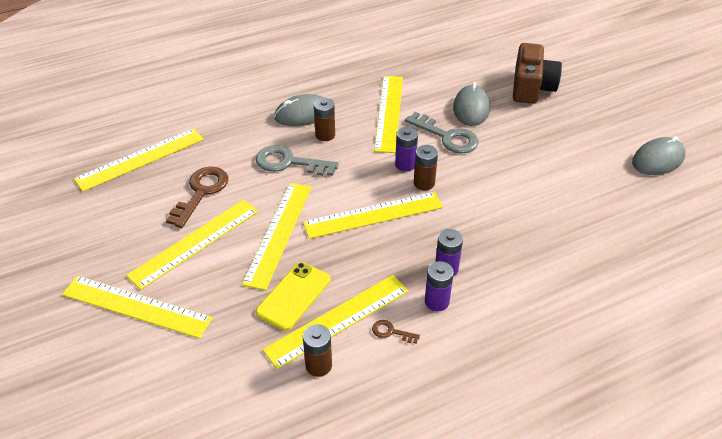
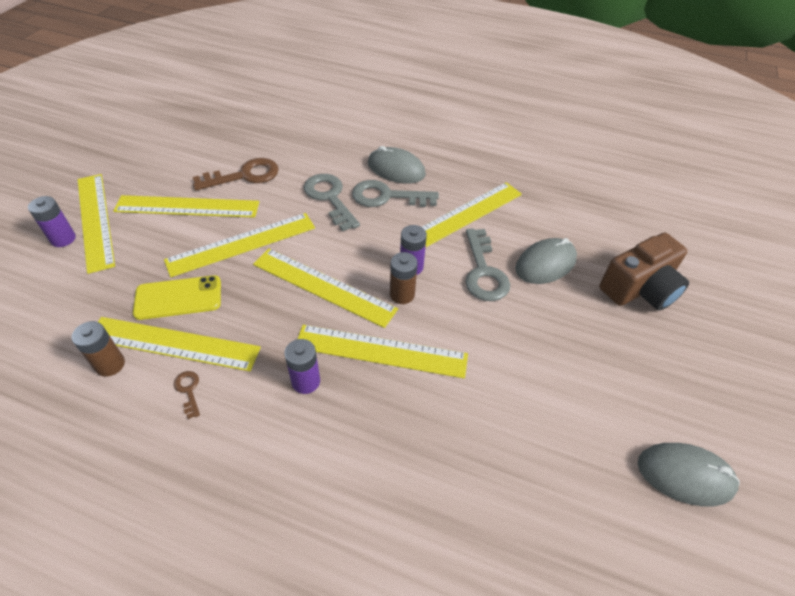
camera: 45 degrees right, 5 degrees up
(140, 159) = (247, 127): yellow ruler -> yellow ruler (381, 351)
(325, 135) = (387, 196): brown battery -> grey key
(436, 301) = (256, 401): purple battery -> purple battery (63, 239)

